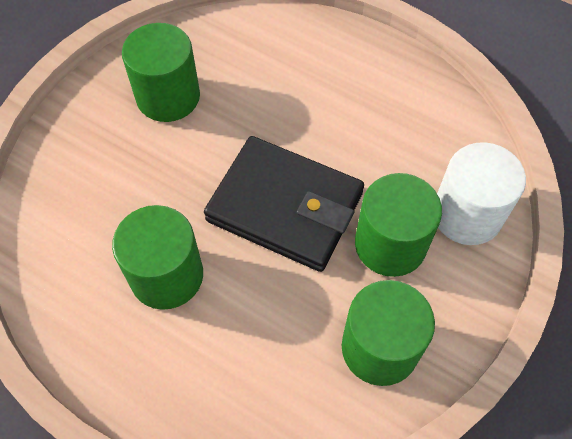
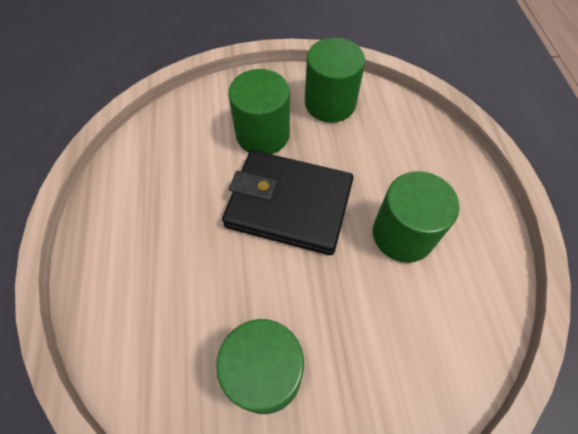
camera: 130 degrees left, 0 degrees up
(285, 207) = (289, 205): black wallet -> black wallet turned 60 degrees counterclockwise
(467, 214) = (207, 111): white cylinder -> none

